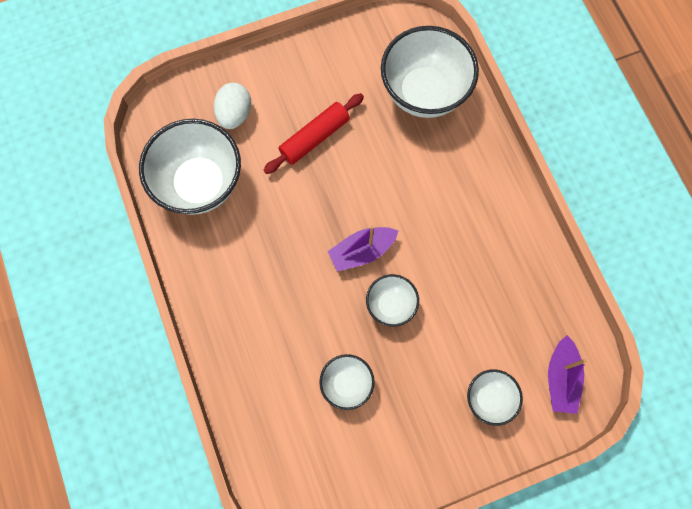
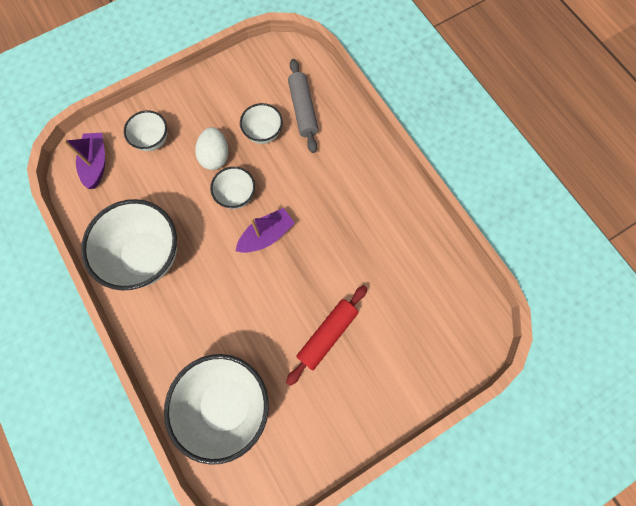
camera: 170 degrees right, 0 degrees up
(200, 184) = (421, 271): white bowl -> white bowl (147, 256)
(234, 114) = (409, 346): white egg -> white egg (215, 156)
(290, 410) = (303, 110): none -> grey rolling pin

